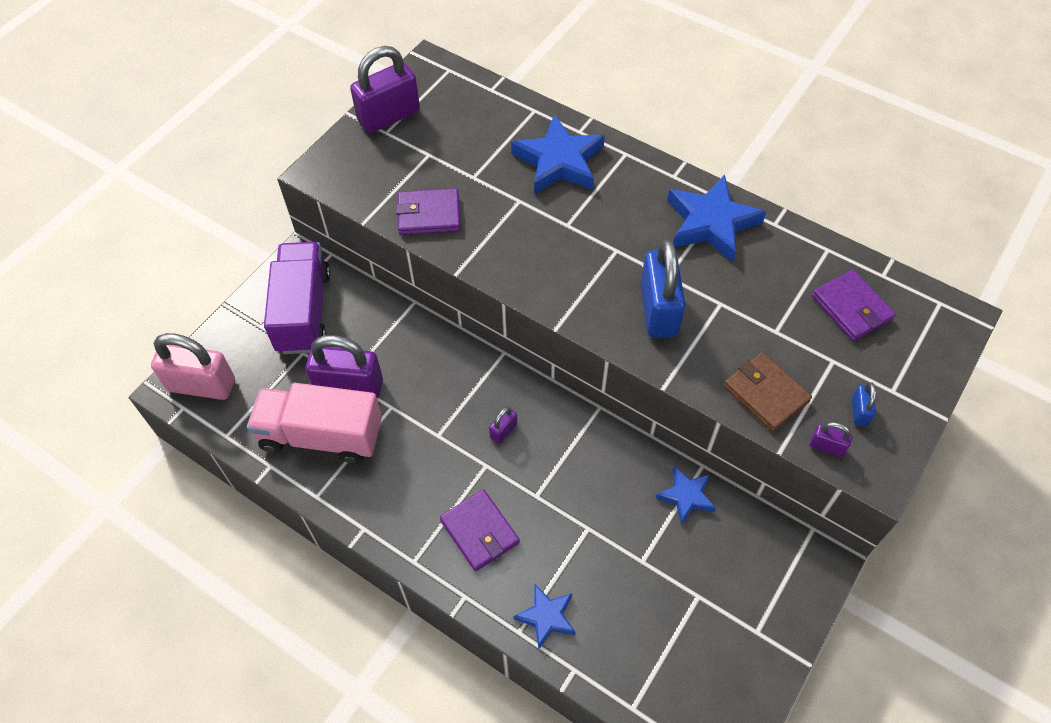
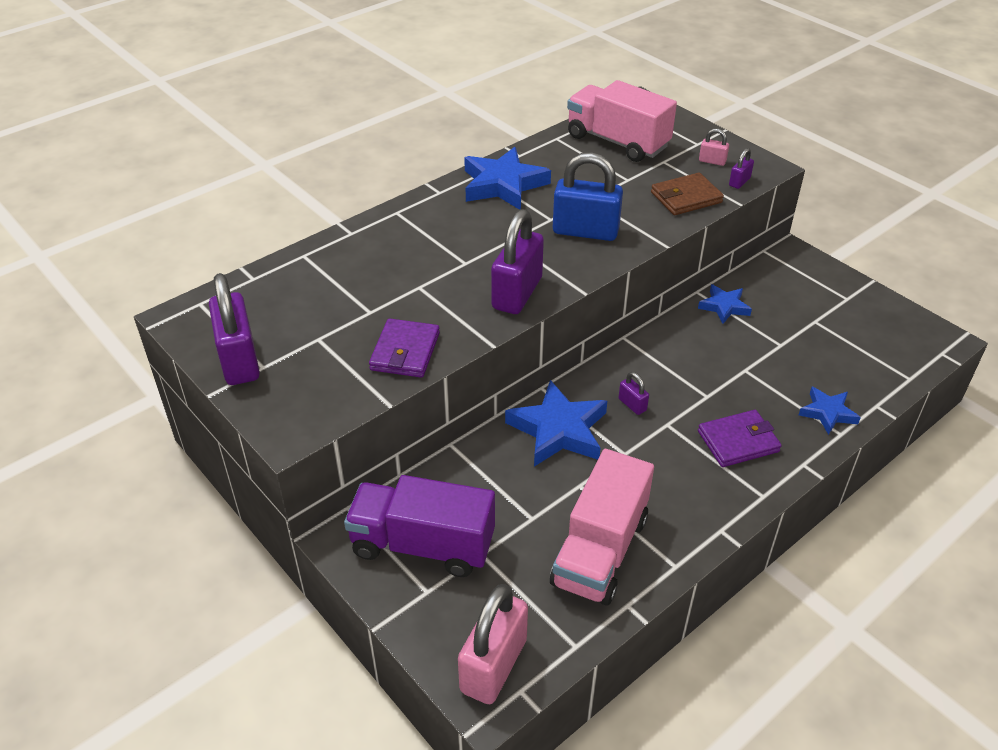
camera: 75 degrees left, 15 degrees down
(349, 386) = (543, 517): purple padlock -> purple padlock (517, 293)
(559, 161) = (383, 252): blue star -> blue star (558, 430)
(851, 308) = (617, 142): purple wallet -> pink truck
(859, 411) = (712, 161): blue padlock -> pink padlock

